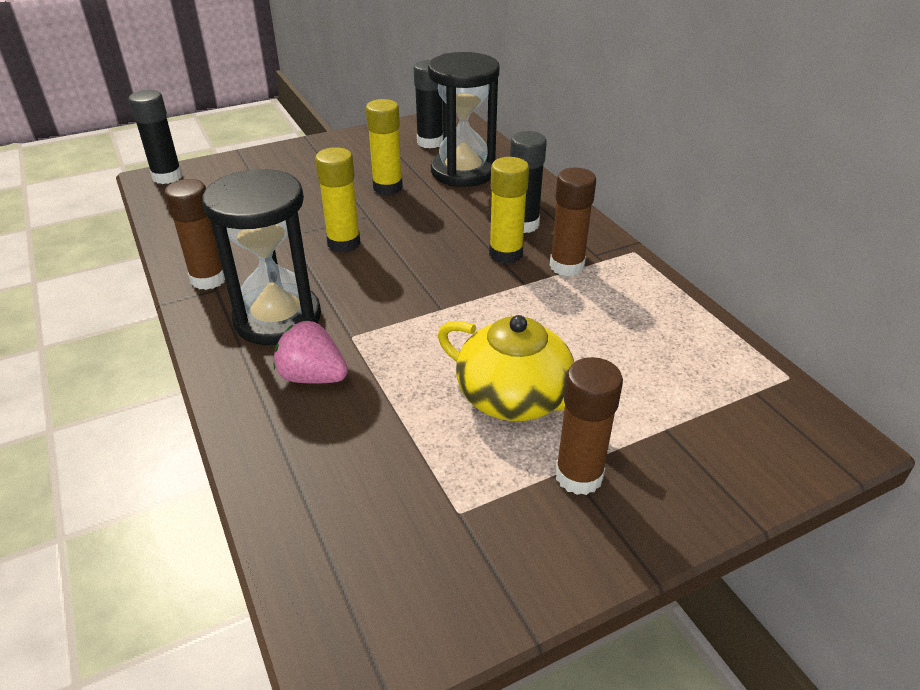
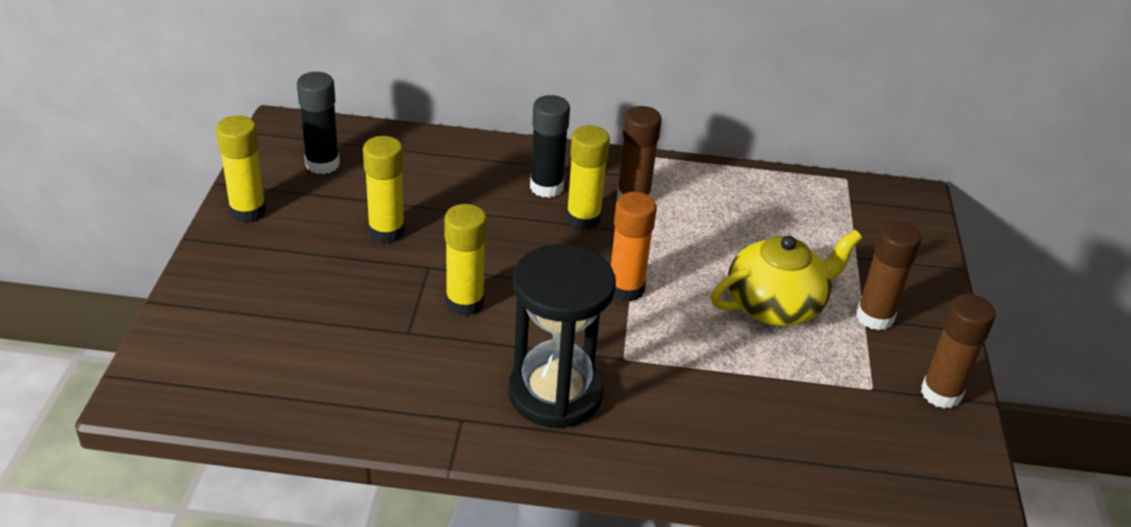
camera: 60 degrees left, 0 degrees up
(167, 177) = (153, 382): black glue stick -> none
(208, 279) = (437, 418): brown glue stick -> brown glue stick (941, 393)
(313, 377) = (663, 403): pink strawberry -> none
(351, 141) = (248, 211): none -> yellow glue stick
(441, 305) = (626, 289): none -> orange glue stick
(463, 172) = (411, 173): black hourglass -> none

